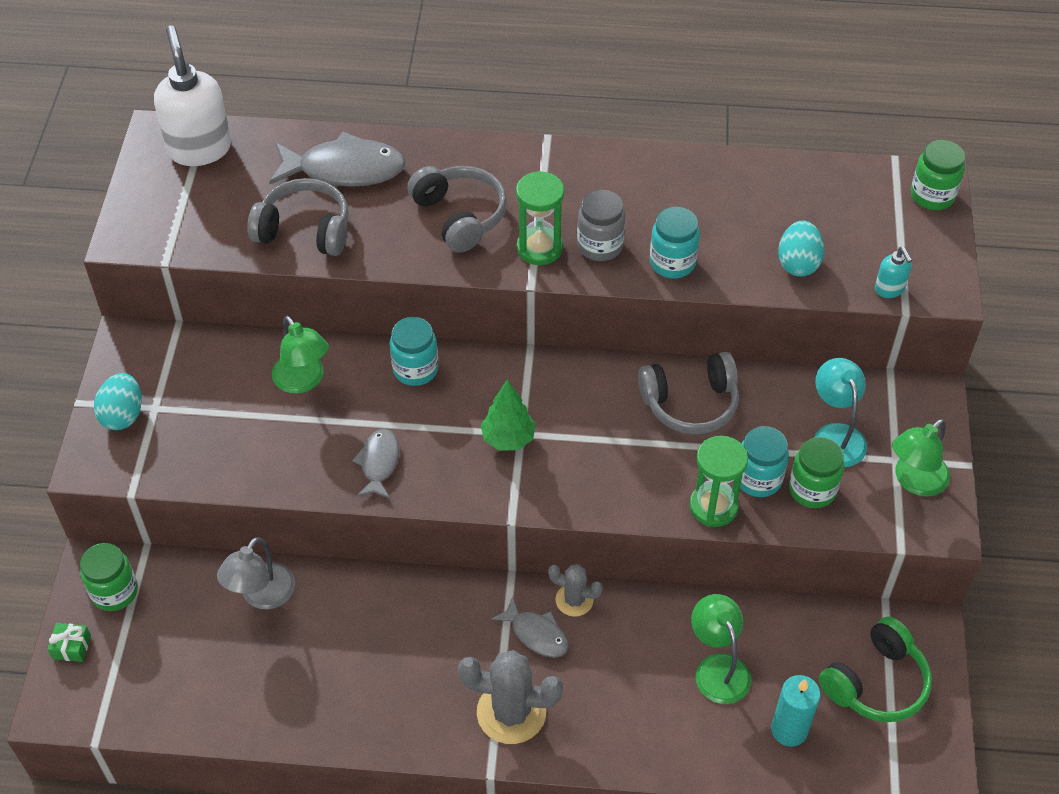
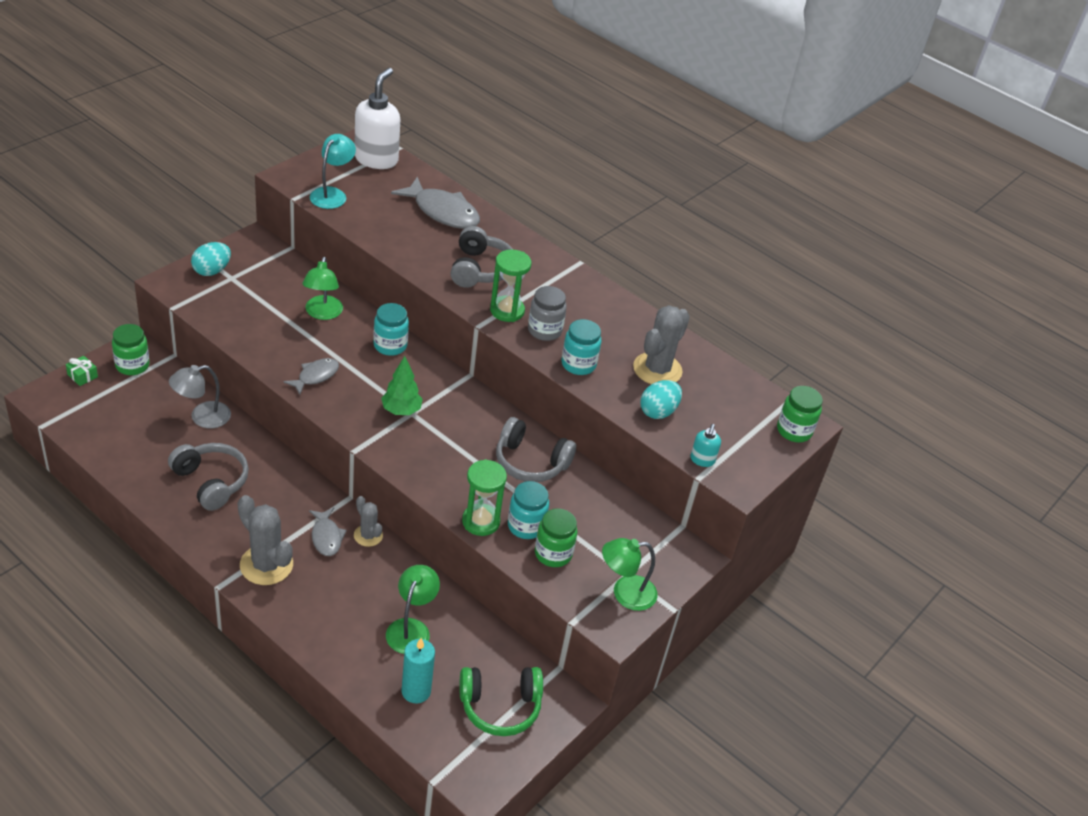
camera: 30 degrees right, 10 degrees down
(304, 230) = (385, 226): grey headphones -> grey headphones (211, 482)
(748, 214) = (657, 369): none -> grey cactus
(835, 435) = (603, 536): turquoise lamp -> turquoise lamp (332, 194)

